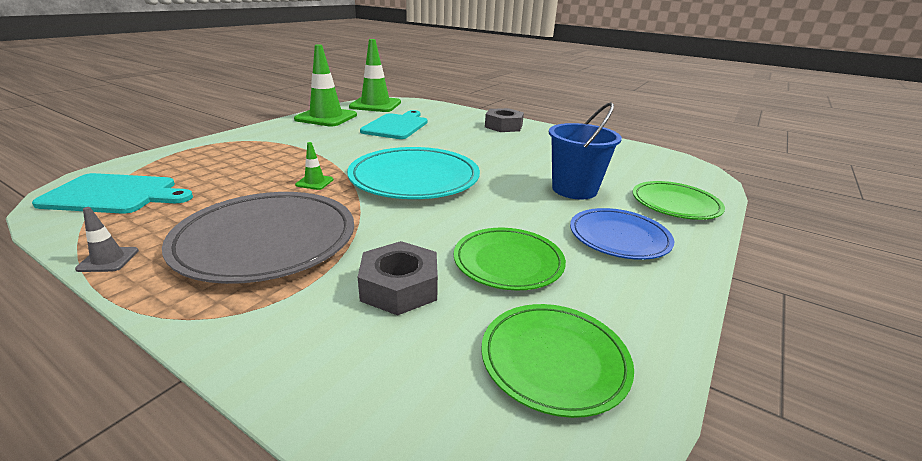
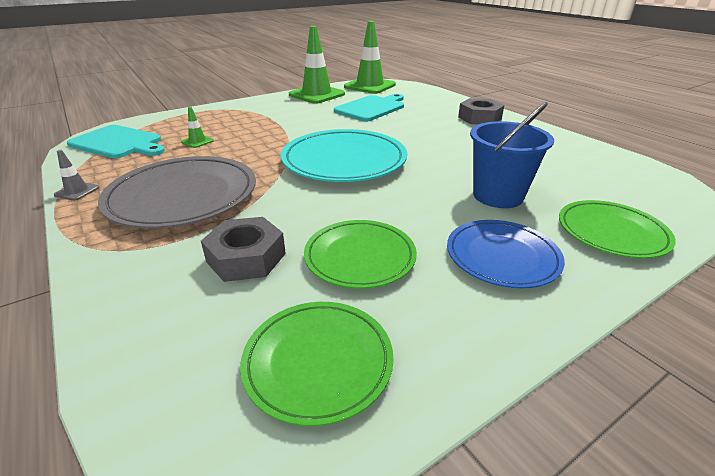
camera: 25 degrees right, 5 degrees up
(314, 182) = (258, 152): green traffic cone -> green traffic cone (197, 141)

